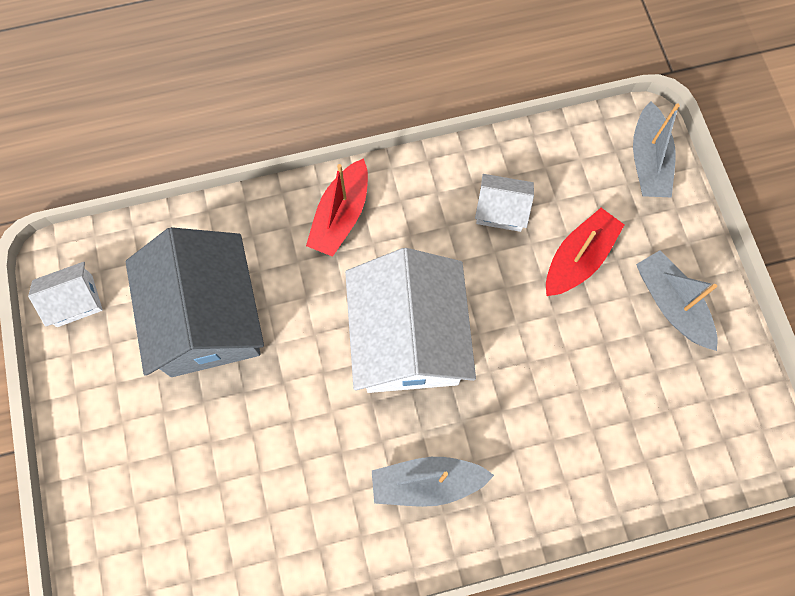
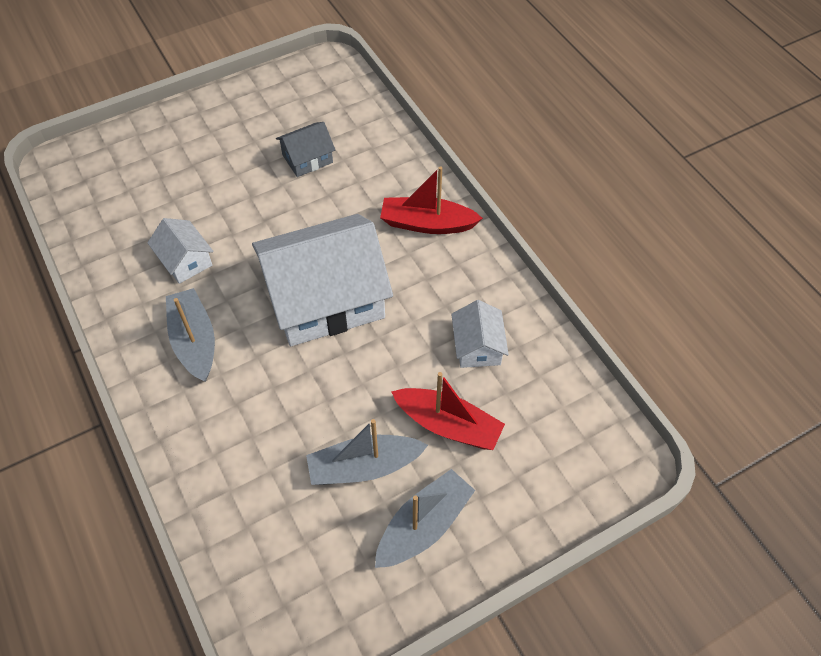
camera: 75 degrees right, 15 degrees down
(74, 300) = (300, 80): white house -> white house (185, 260)
(207, 317) = (307, 159): grey house -> grey house, size x0.46
(648, 161) = (587, 474): grey boat -> grey boat (364, 467)

